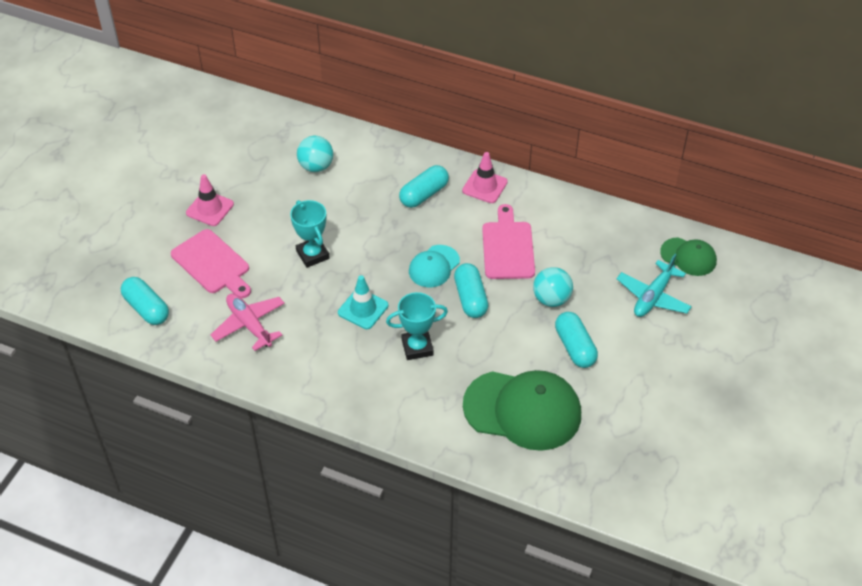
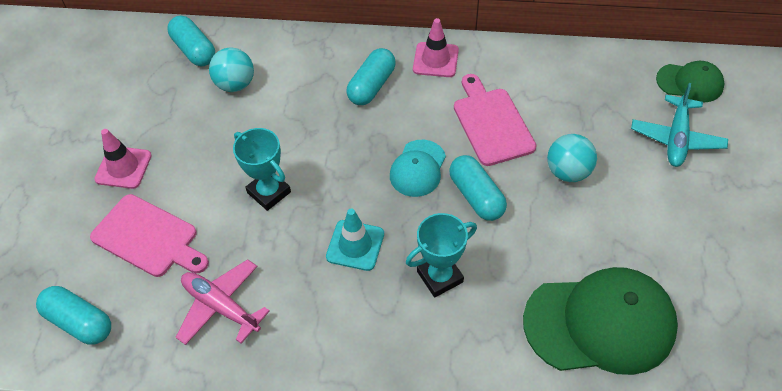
camera: 15 degrees left, 5 degrees up
(575, 347) = (621, 223): turquoise capsule -> turquoise capsule (194, 50)

